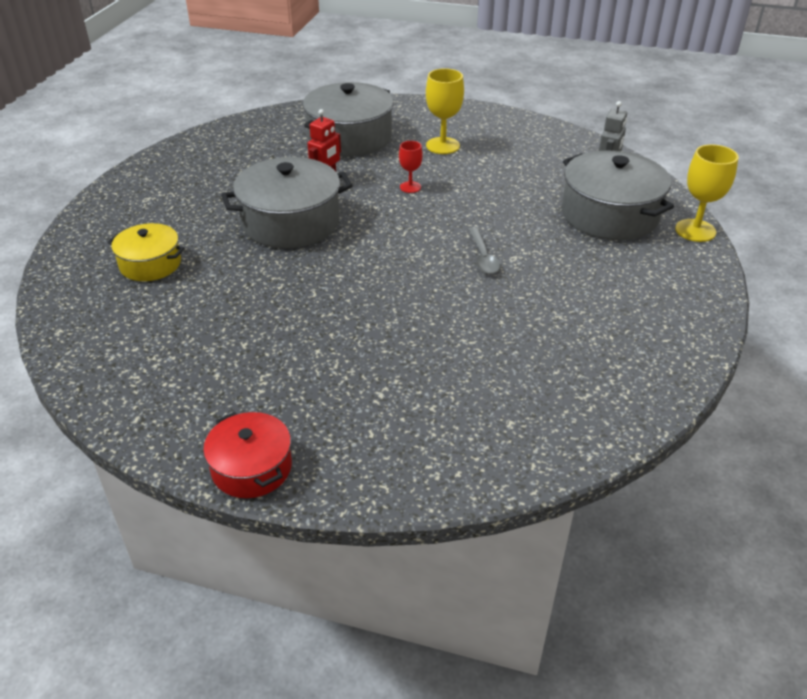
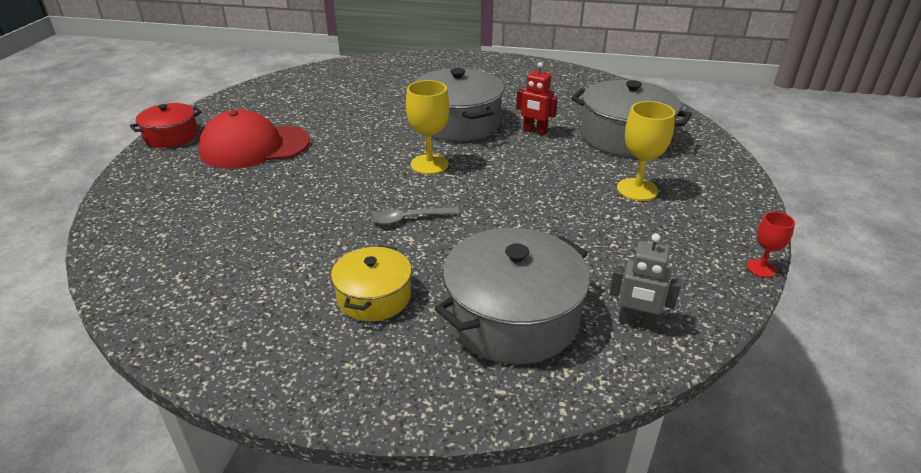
camera: 85 degrees right, 5 degrees down
(150, 264) = (394, 82): yellow pot -> yellow pot (374, 297)
(310, 375) = (254, 147): none -> red cap
(410, 187) = (535, 174): red goblet -> red goblet (761, 268)
(695, 230) = (487, 406): yellow goblet -> yellow goblet (429, 164)

